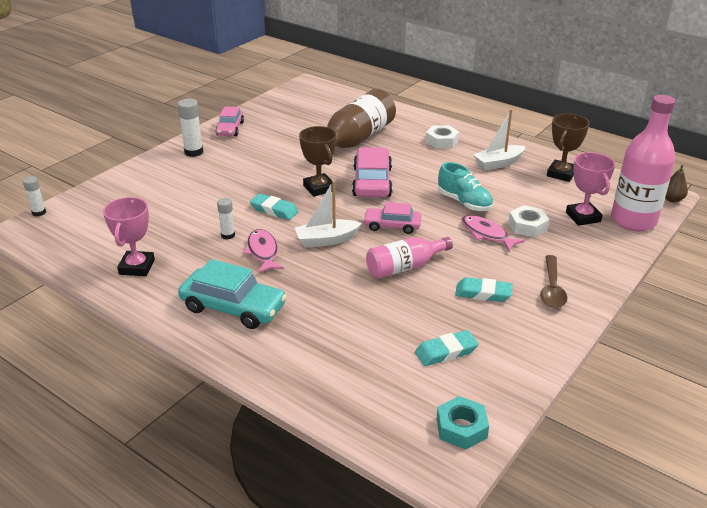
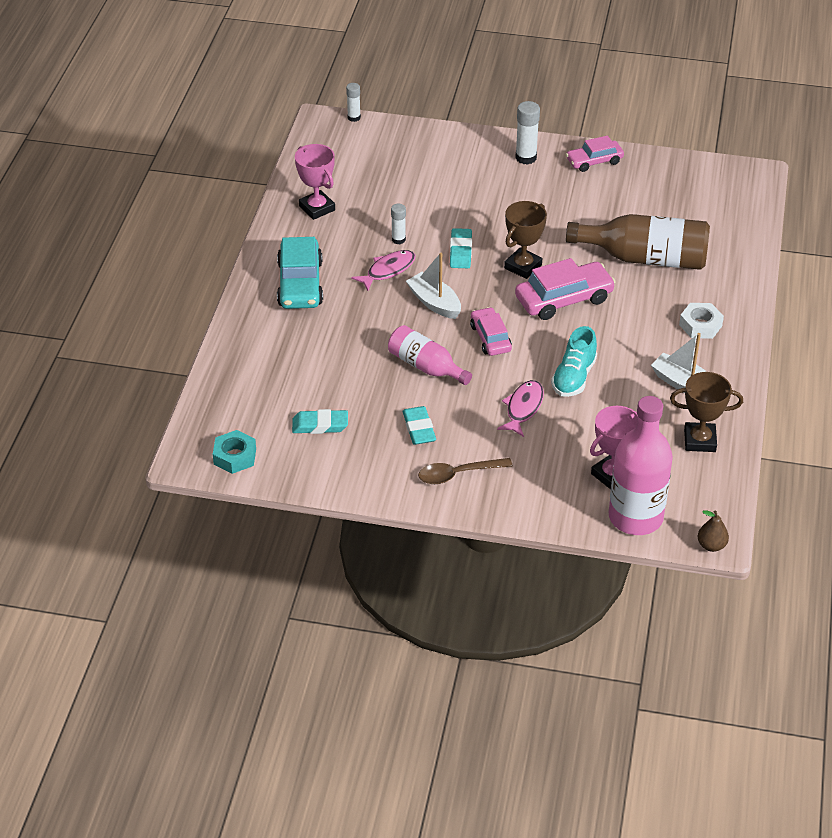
camera: 65 degrees right, 10 degrees up
(137, 267) = (317, 208): pink trophy -> pink trophy turned 75 degrees clockwise
(446, 352) = (320, 425): turquoise eraser -> turquoise eraser turned 45 degrees counterclockwise
(527, 226) = (561, 435): white nut -> none

